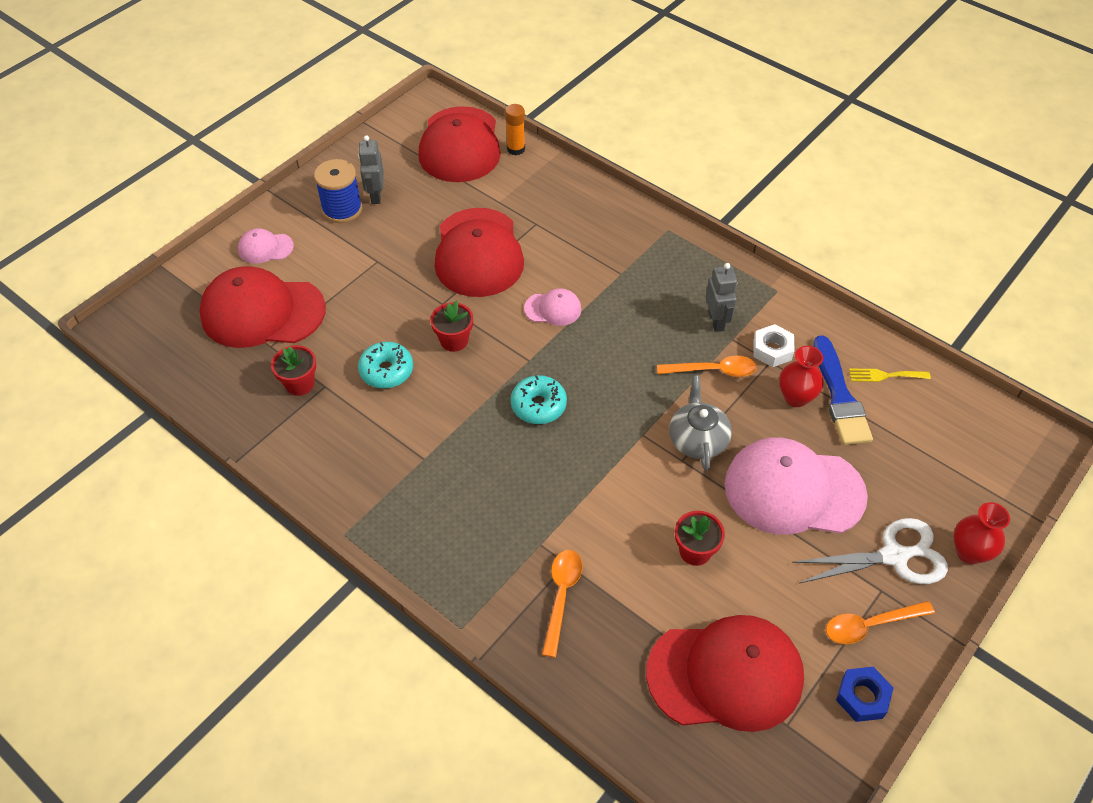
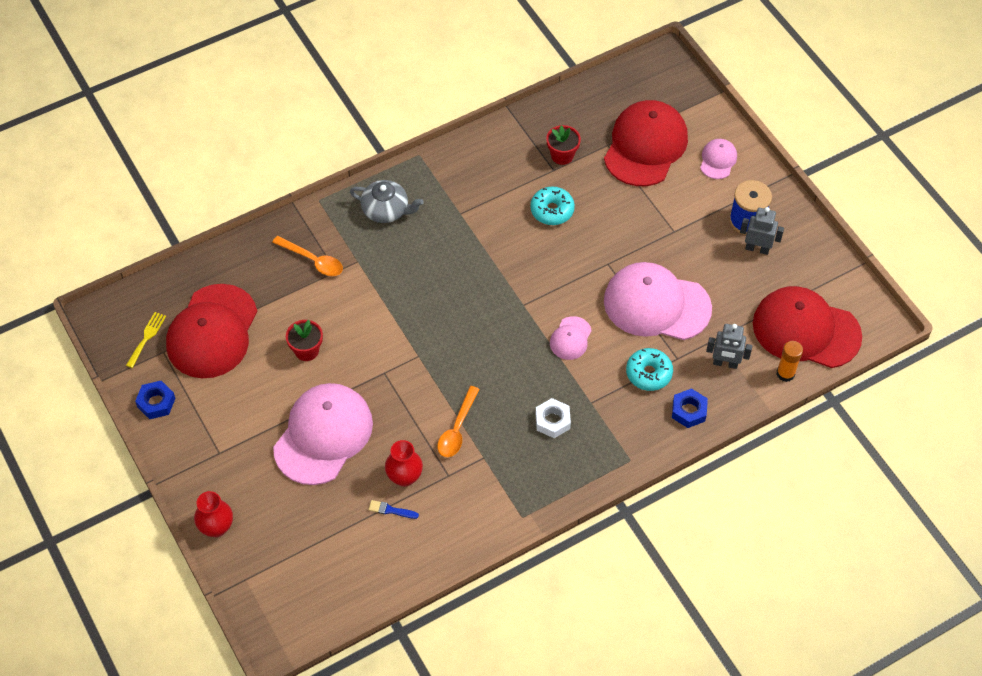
camera: 110 degrees right, 5 degrees up
(454, 340) = (564, 261): red flower pot -> none
(478, 253) = (656, 304): red cap -> pink cap
(538, 405) = (476, 297): turquoise donut -> turquoise donut (648, 373)
(591, 202) = (688, 411): none -> blue nut
(697, 439) = (397, 390): grey teapot -> grey teapot (386, 210)
(716, 321) = (508, 453): grey robot -> grey robot (725, 363)
(772, 350) = (459, 482): white nut -> white nut (552, 421)
(839, 396) = (391, 510): blue brush -> blue brush, size x0.42
(869, 625) = (199, 432): orange spoon -> none
(885, 375) = (395, 556): yellow fork -> yellow fork (146, 337)
(894, 556) = (239, 475): white scissors -> none

